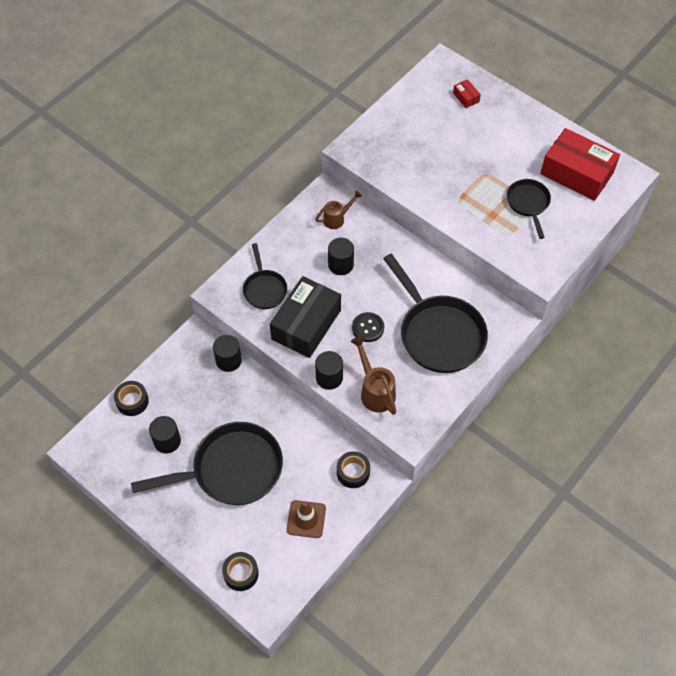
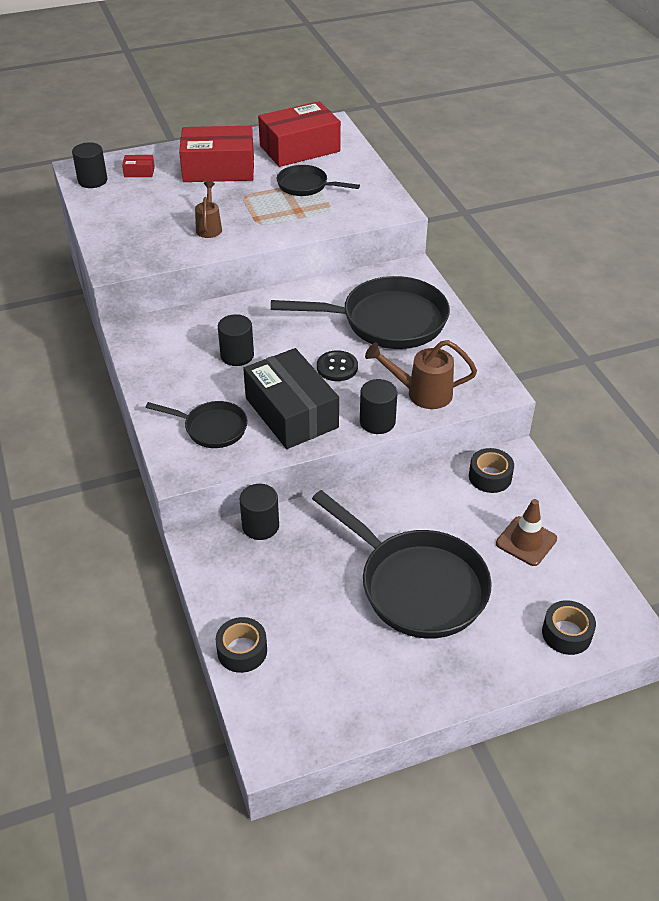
camera: 60 degrees left, 15 degrees down
(167, 441) = (330, 635): black cylinder -> black cylinder (92, 181)
(231, 470) = (416, 585): black pan -> black pan turned 120 degrees clockwise
(337, 218) = (174, 334): brown watering can -> brown watering can (209, 227)
(507, 140) = (218, 169): none -> red box

